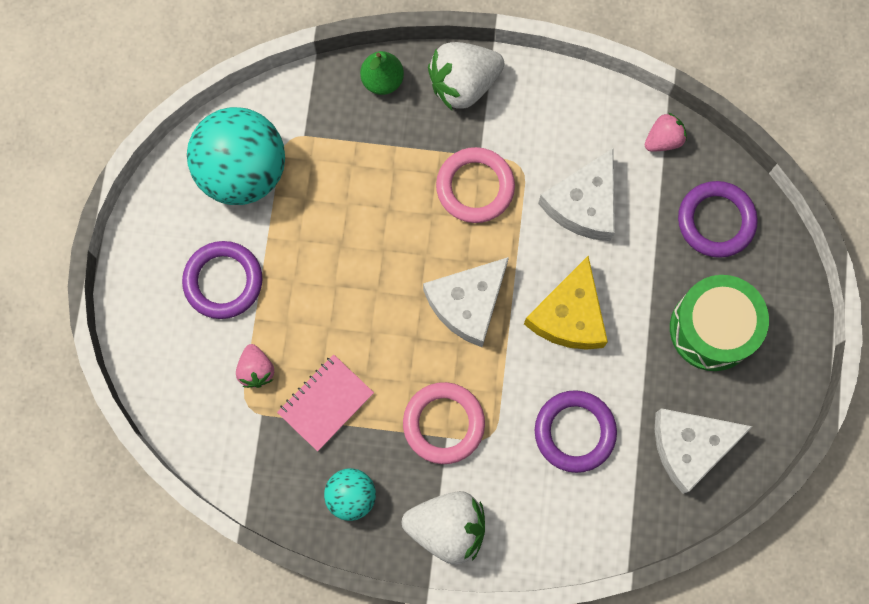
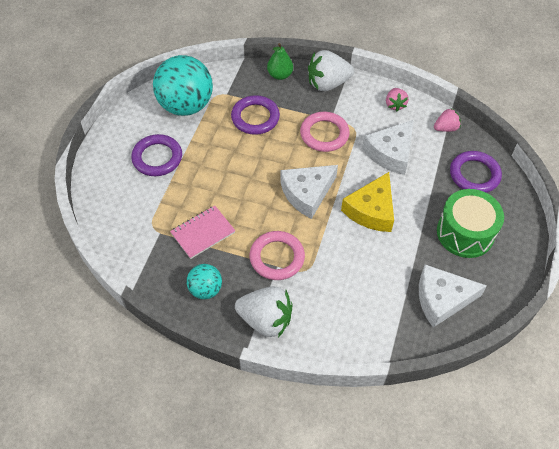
camera: 10 degrees right, 20 degrees down
(256, 370) = (164, 207): pink strawberry -> pink strawberry (395, 105)
(574, 432) = (364, 277): purple ring -> purple ring (255, 117)

